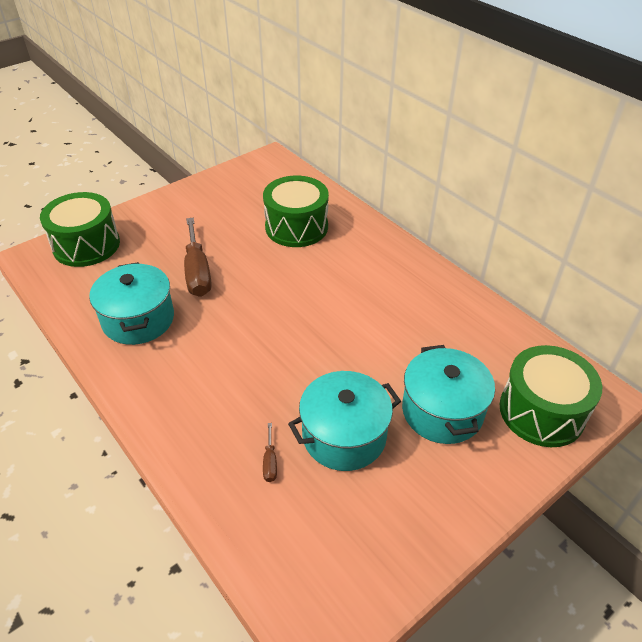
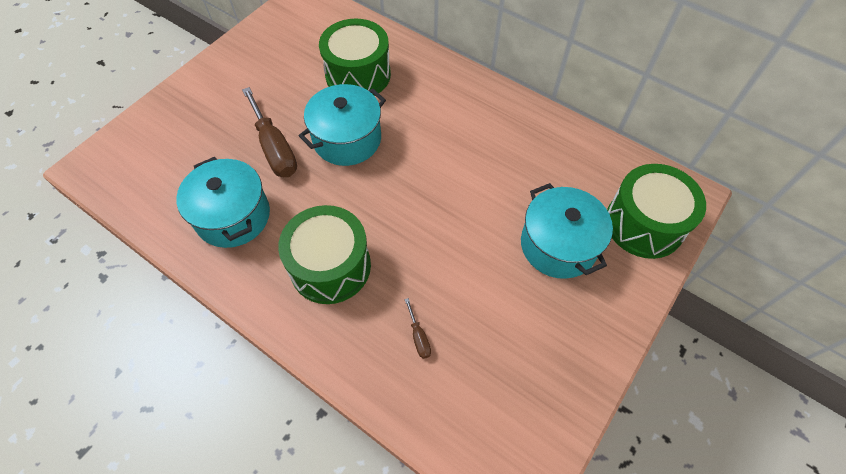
camera: 15 degrees left, 15 degrees up
(86, 245) = (143, 141): green drum -> green drum (330, 266)
(344, 435) = (478, 292): turquoise pot -> turquoise pot (347, 139)

